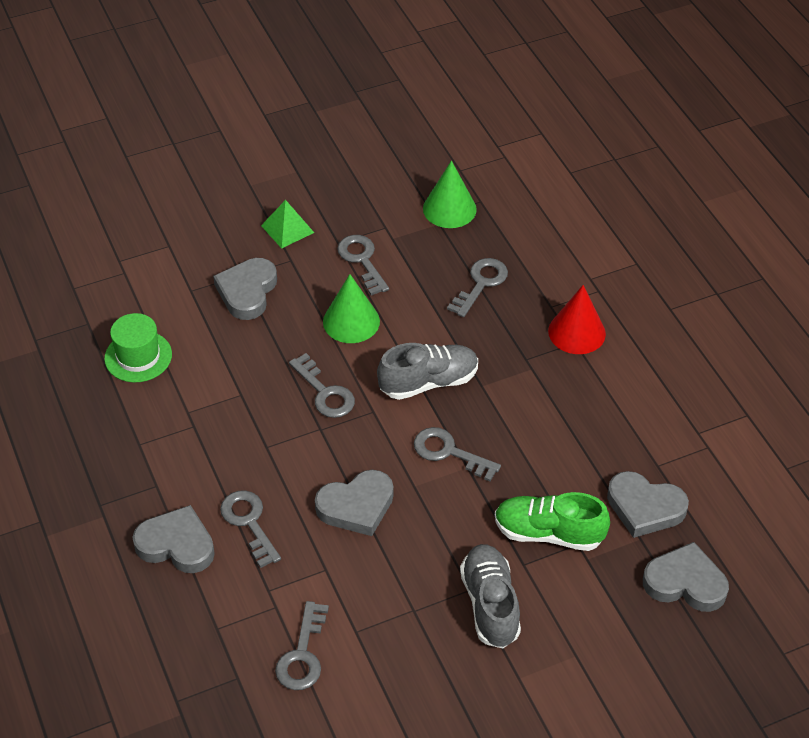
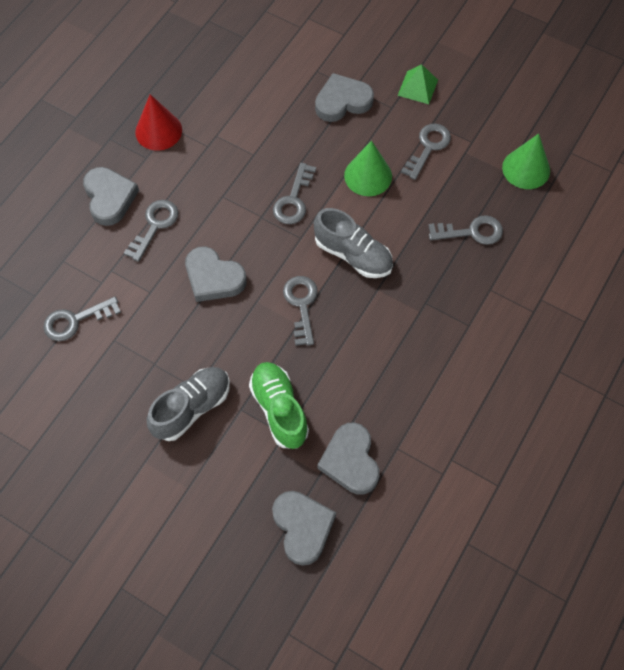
camera: 55 degrees right, 15 degrees up
(138, 356) = (239, 80): green hat -> none
(576, 332) = (479, 320): red cone -> red cone (158, 131)

